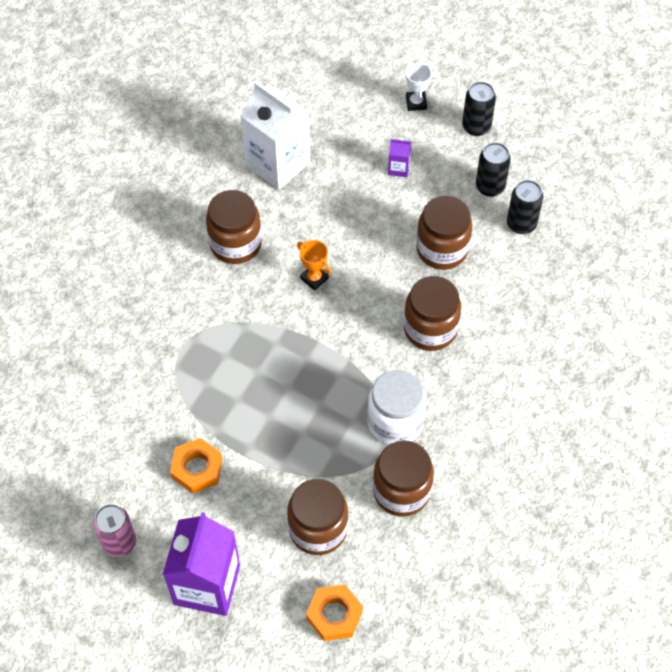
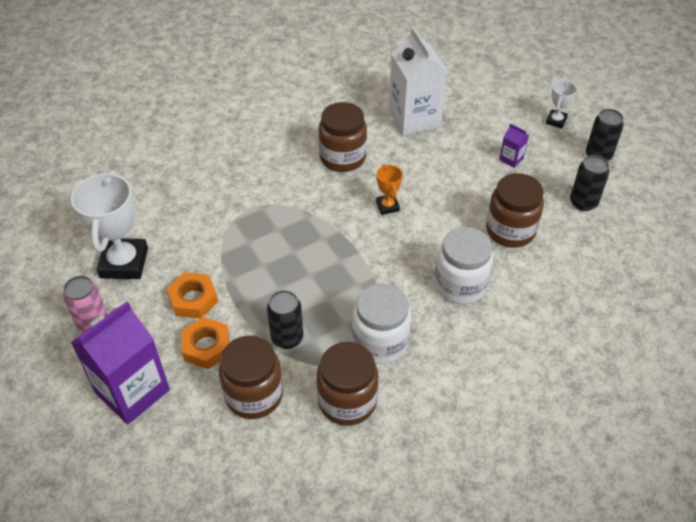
camera: 30 degrees right, 10 degrees down
(100, 466) = (124, 263): none -> white trophy
(334, 615) = (216, 474): orange nut -> orange nut (207, 346)
(430, 329) = (460, 285): brown jar -> white jar
(521, 224) = (595, 241): black can -> black can (287, 338)

